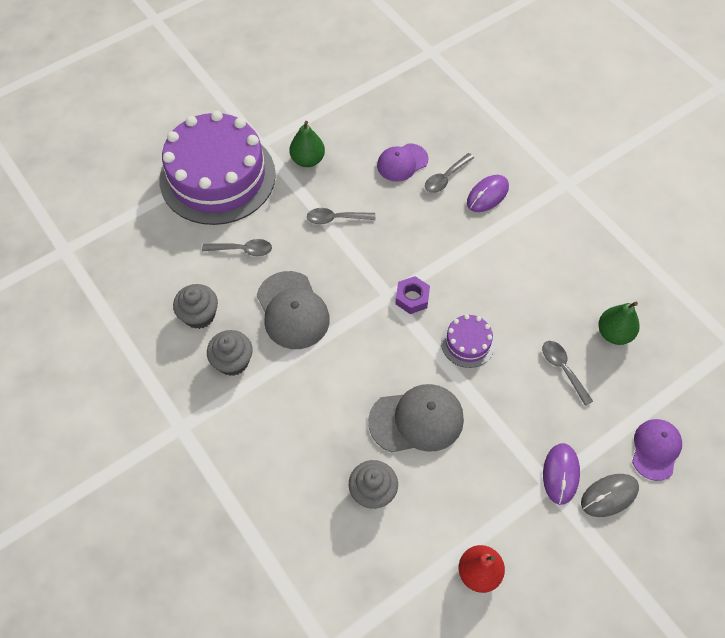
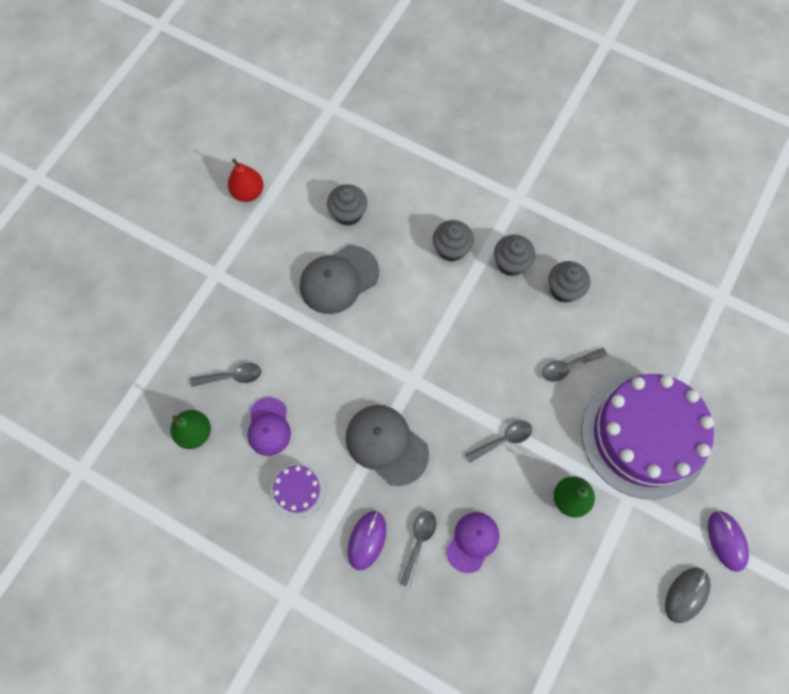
camera: 155 degrees right, 10 degrees up
(283, 402) = (451, 248): none -> grey cupcake
(292, 310) = (489, 328): grey cap -> grey cap (386, 445)
(412, 298) = (391, 387): purple nut -> none
(468, 343) = (323, 365): purple cake -> purple cake (298, 490)
(560, 474) = (208, 286): purple mouse -> purple mouse (726, 541)
(563, 369) = (232, 376): grey spoon -> grey spoon turned 45 degrees counterclockwise
(609, 496) = (166, 285): grey mouse -> grey mouse (686, 595)
(655, 449) = (135, 338): purple cap -> purple cap (269, 427)

